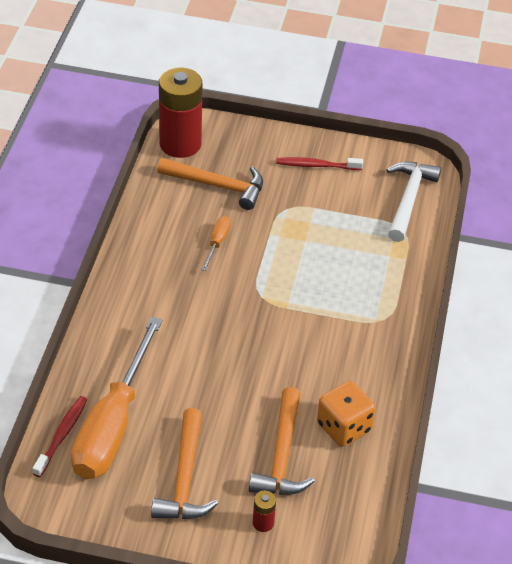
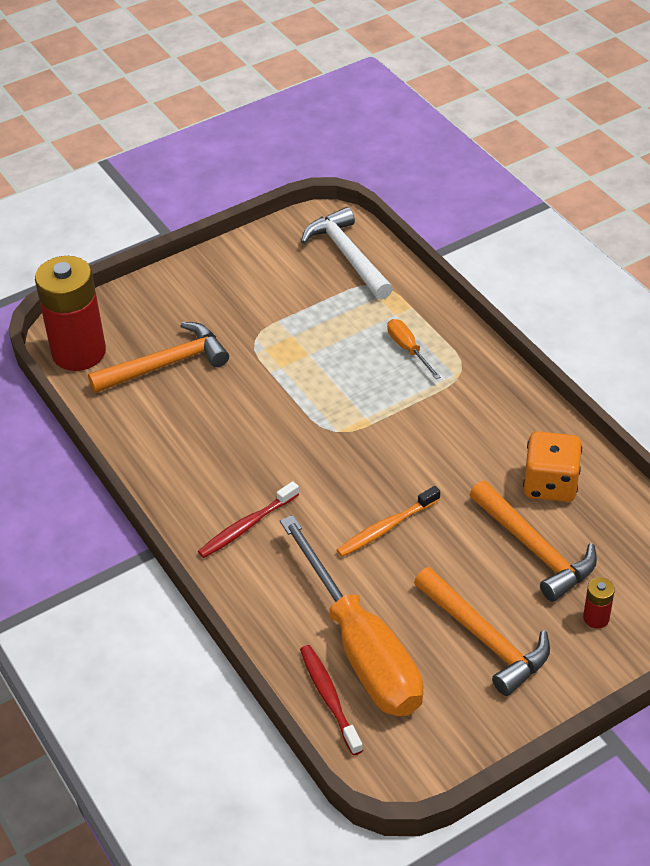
camera: 40 degrees left, 0 degrees up
(214, 372) = (386, 528): none -> orange toothbrush
(217, 242) = (234, 414): orange screwdriver -> orange screwdriver (408, 349)
(316, 165) = (231, 283): red toothbrush -> red toothbrush (247, 526)

